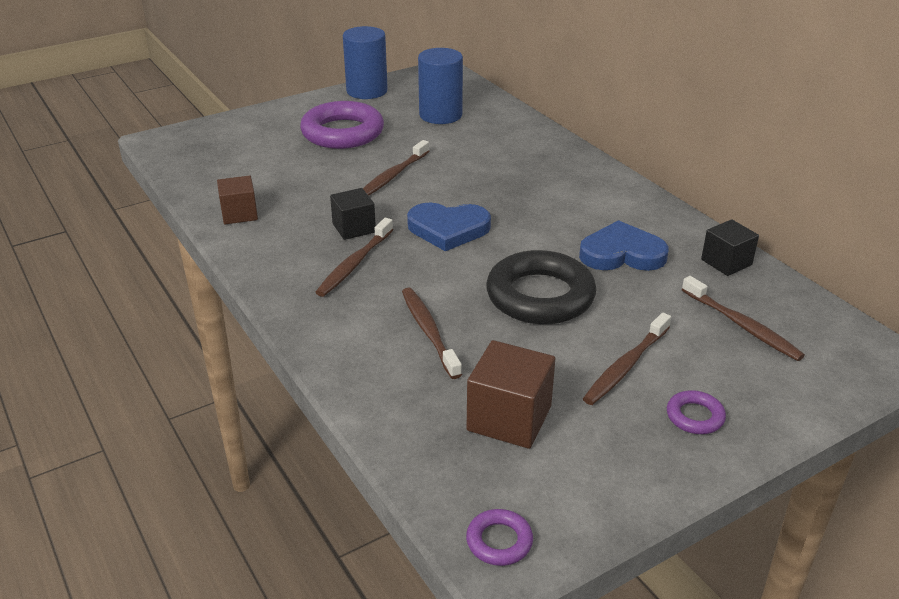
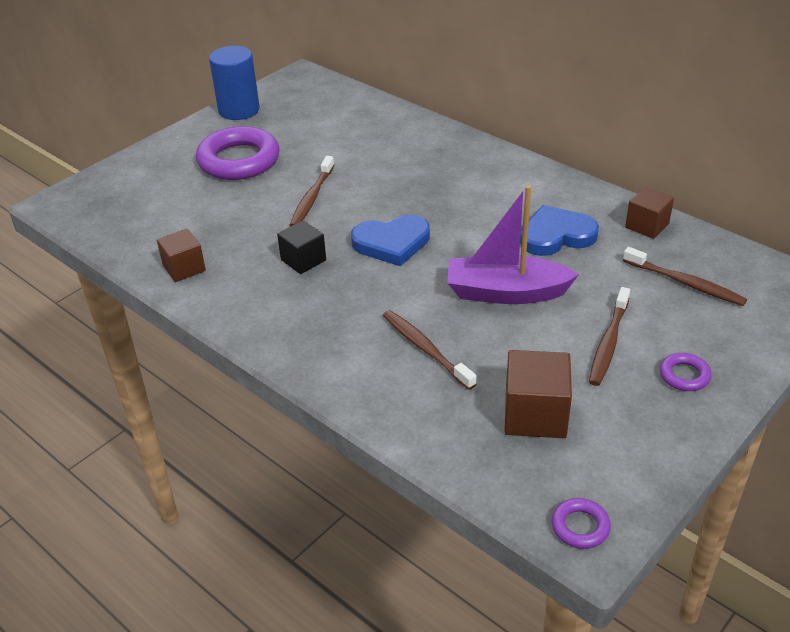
camera: 15 degrees left, 5 degrees up
(354, 264) = (323, 297): brown toothbrush -> none
(440, 115) = (324, 124): blue cylinder -> none
(540, 296) = (506, 292): black ring -> purple boat
(726, 262) = (647, 225): black cube -> brown cube

